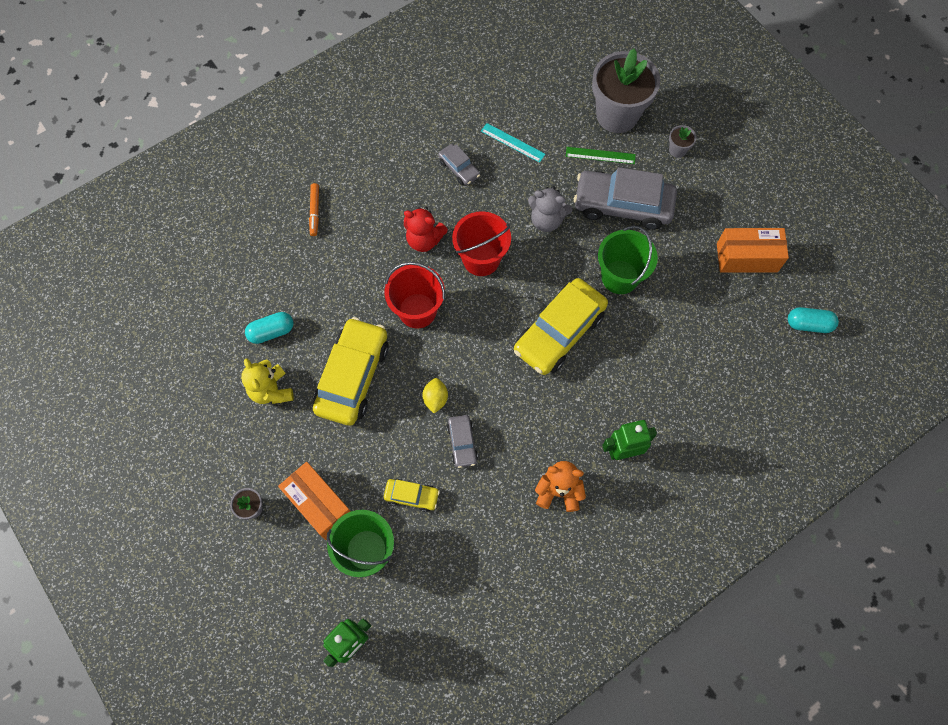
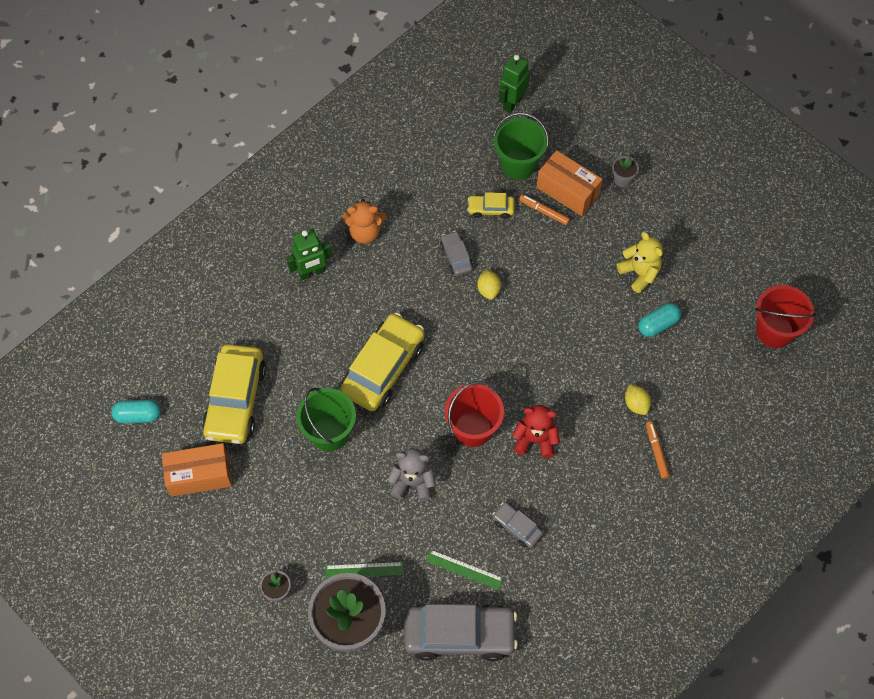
camera: 170 degrees right, 5 degrees down
(319, 257) = (636, 404): none -> yellow lemon
(352, 376) = (569, 297): yellow car -> yellow car (235, 400)
(352, 482) = (544, 212): none -> orange marker
(417, 310) = (524, 367): red bucket -> red bucket (774, 331)
(512, 142) = (464, 569): turquoise ruler -> green ruler
(622, 205) = (333, 513): grey car -> grey car (459, 634)

